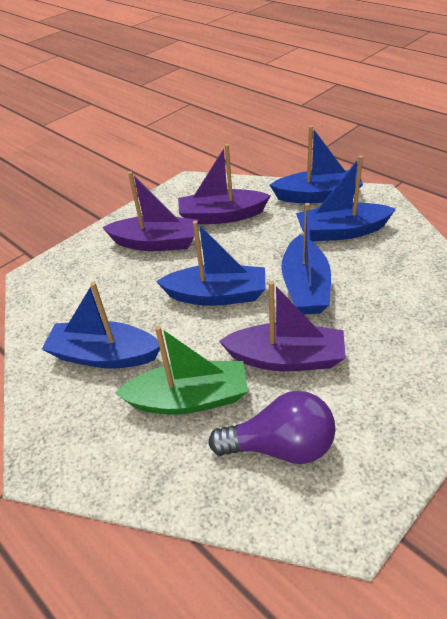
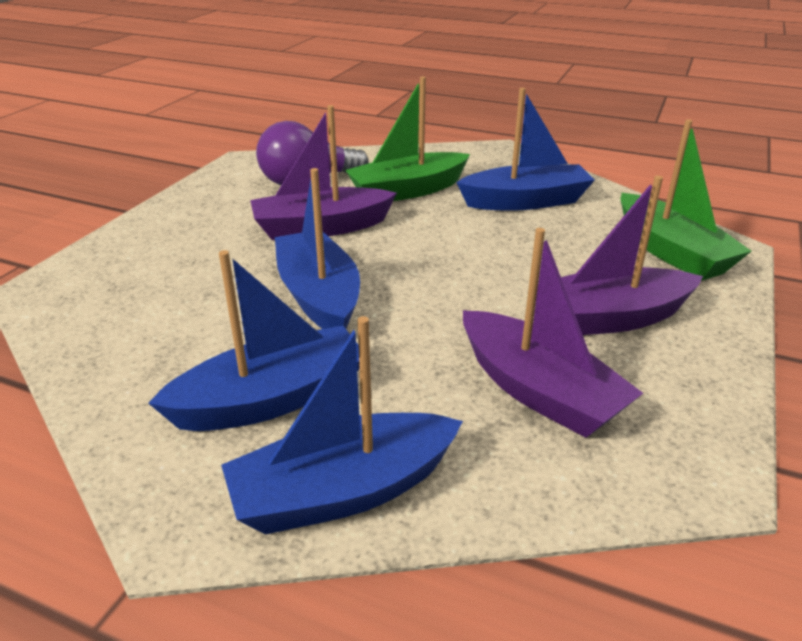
camera: 155 degrees right, 10 degrees down
(69, 279) = (671, 252): none -> green boat
(217, 295) = (443, 267): blue boat -> none
(221, 216) = (539, 391): purple boat -> purple boat turned 75 degrees clockwise

